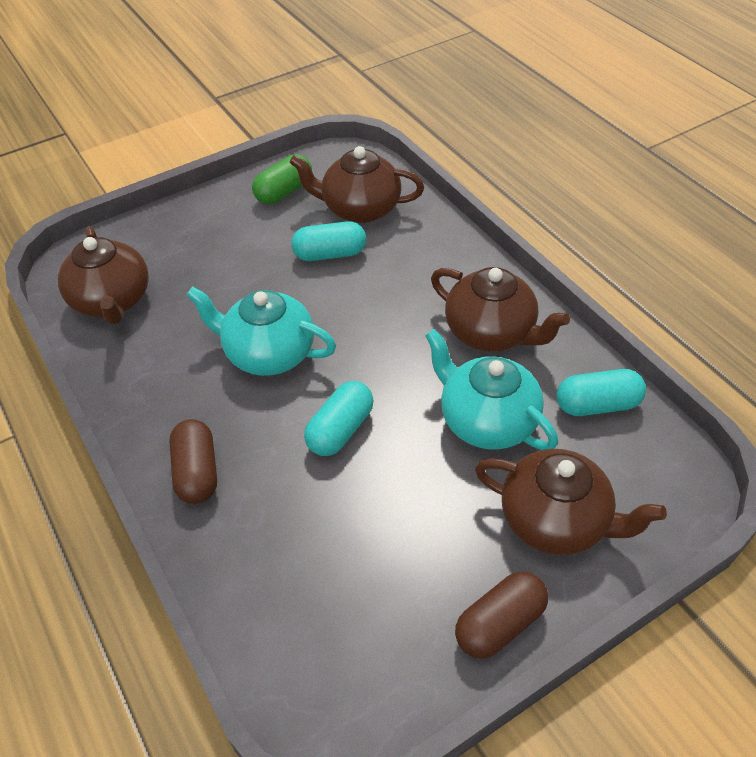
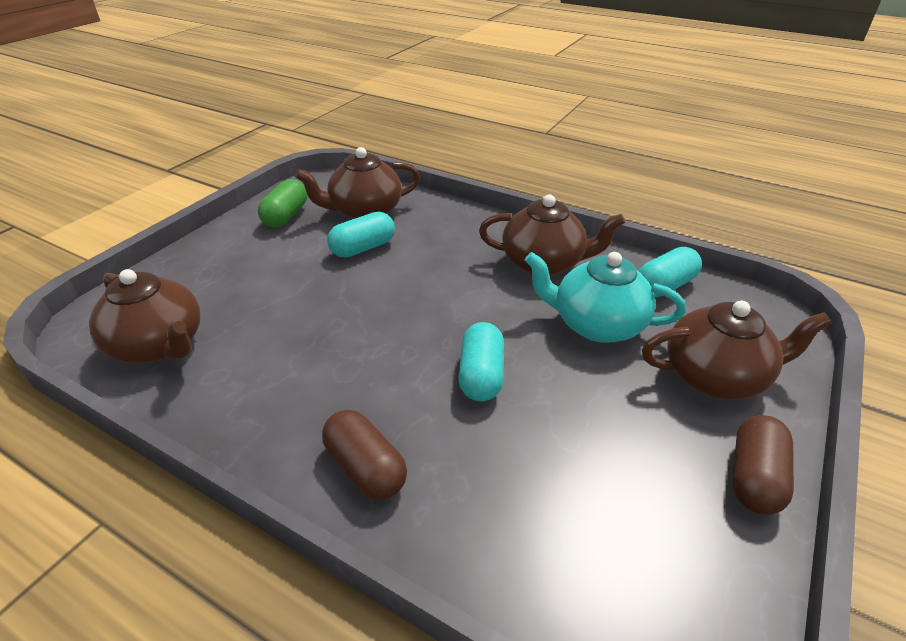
camera: 30 degrees left, 10 degrees down
(268, 353) = (363, 337): turquoise teapot -> none

